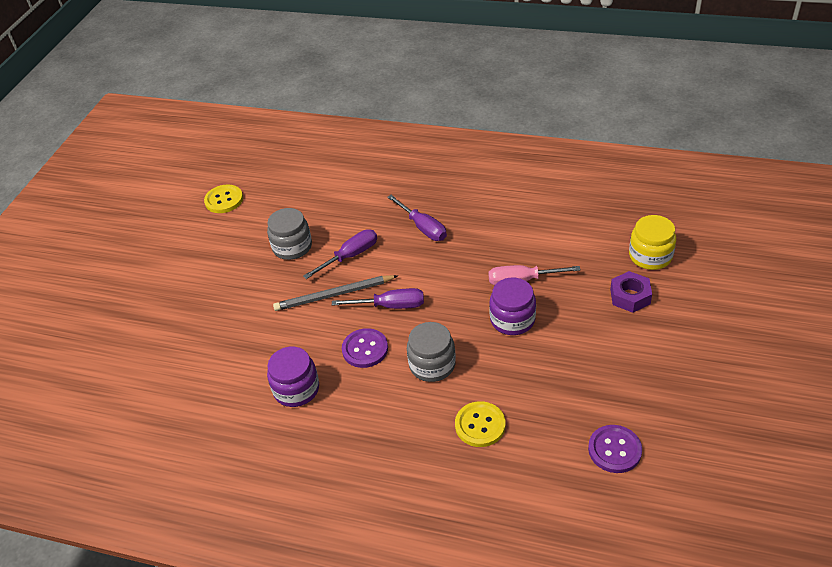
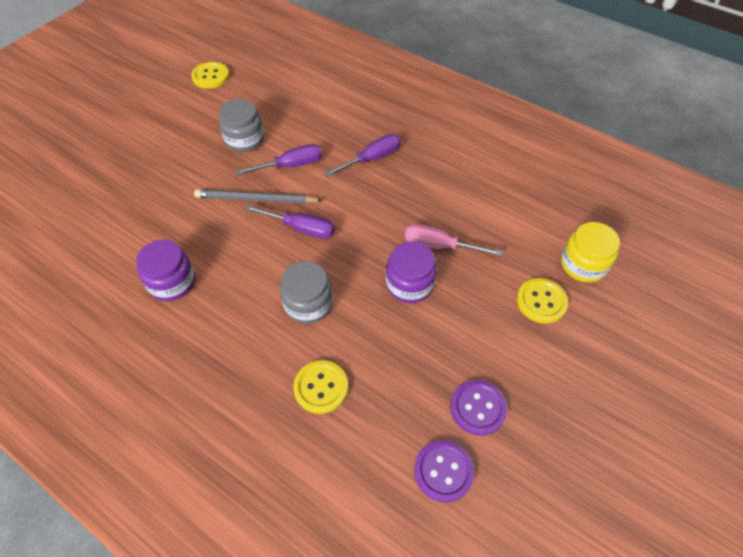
camera: 15 degrees right, 10 degrees up
(365, 349) = (255, 264): purple button -> purple button (478, 408)
(423, 227) = (371, 159): purple screwdriver -> purple screwdriver turned 105 degrees counterclockwise
(630, 296) = (541, 301): purple nut -> yellow button

